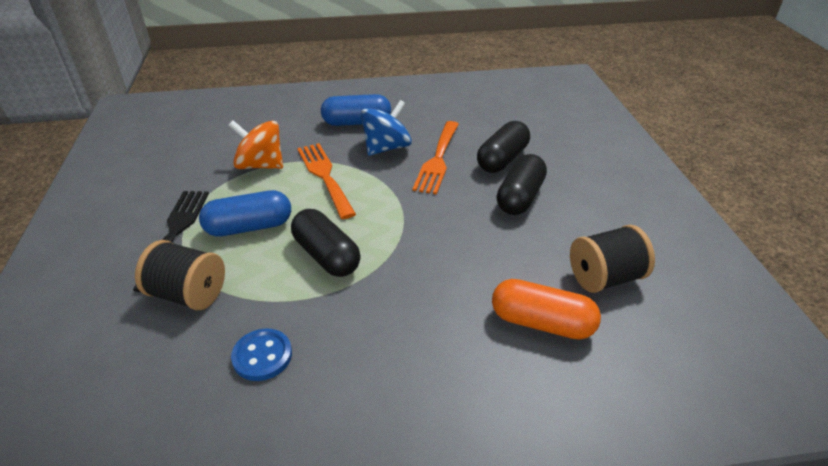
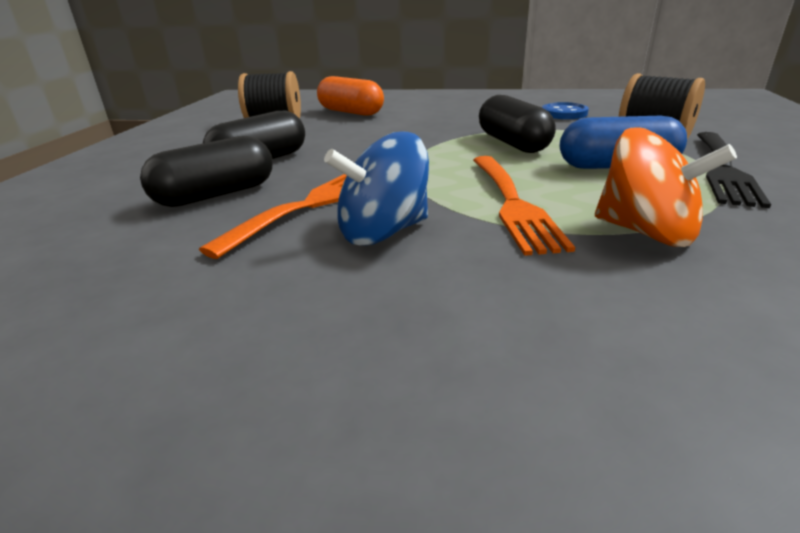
camera: 160 degrees left, 10 degrees down
(357, 122) = (419, 298): blue capsule -> none

